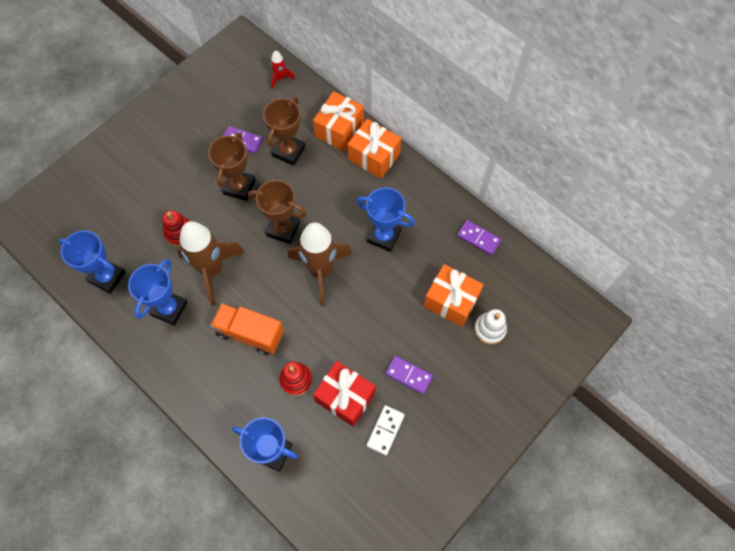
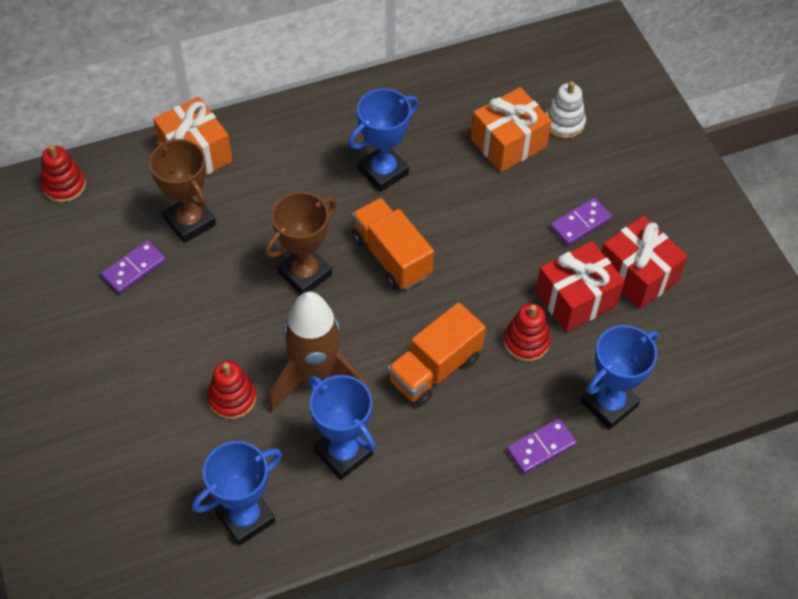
camera: 65 degrees left, 10 degrees down
(239, 187) = (206, 299): brown trophy -> none
(280, 78) = (64, 186): red rocket -> red stacking toy
(321, 271) = (391, 256): brown rocket -> orange truck
(374, 156) = (262, 134): orange gift -> none
(385, 430) = (637, 275): white domino -> red gift
(478, 238) = (443, 82): purple domino -> purple domino (541, 447)

